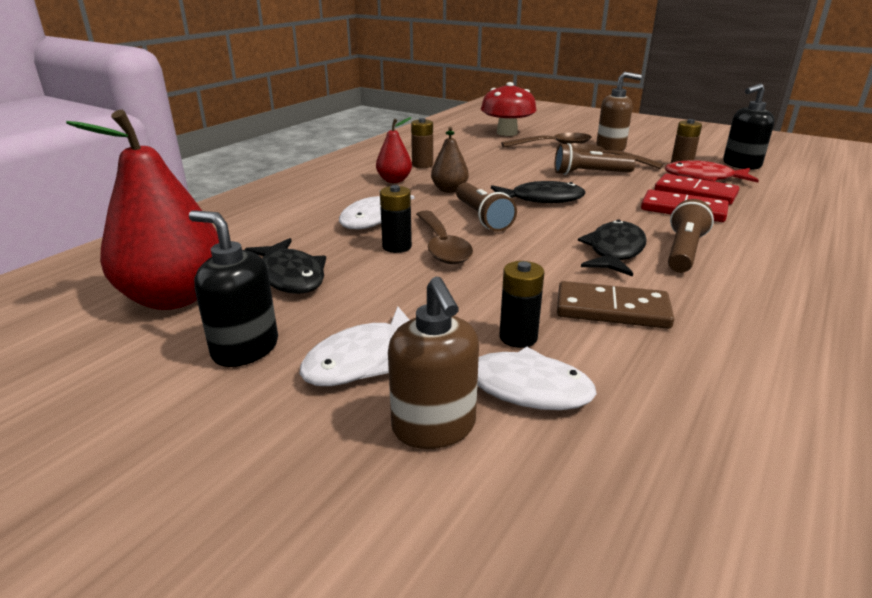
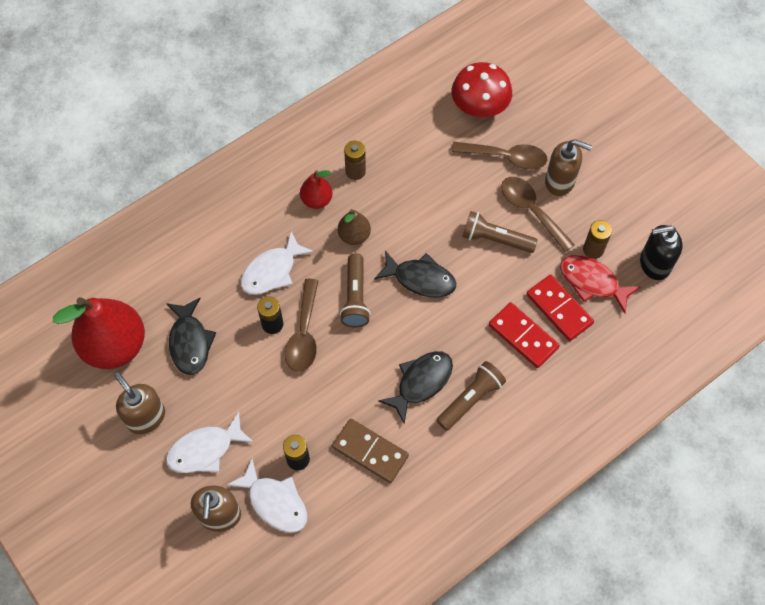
camera: 20 degrees right, 35 degrees up
(245, 349) = (146, 417): black soap dispenser -> brown soap dispenser

